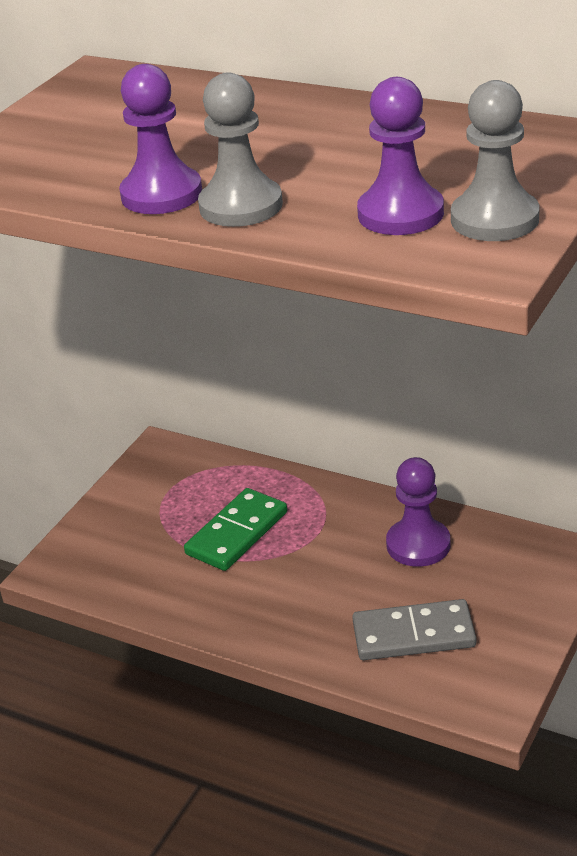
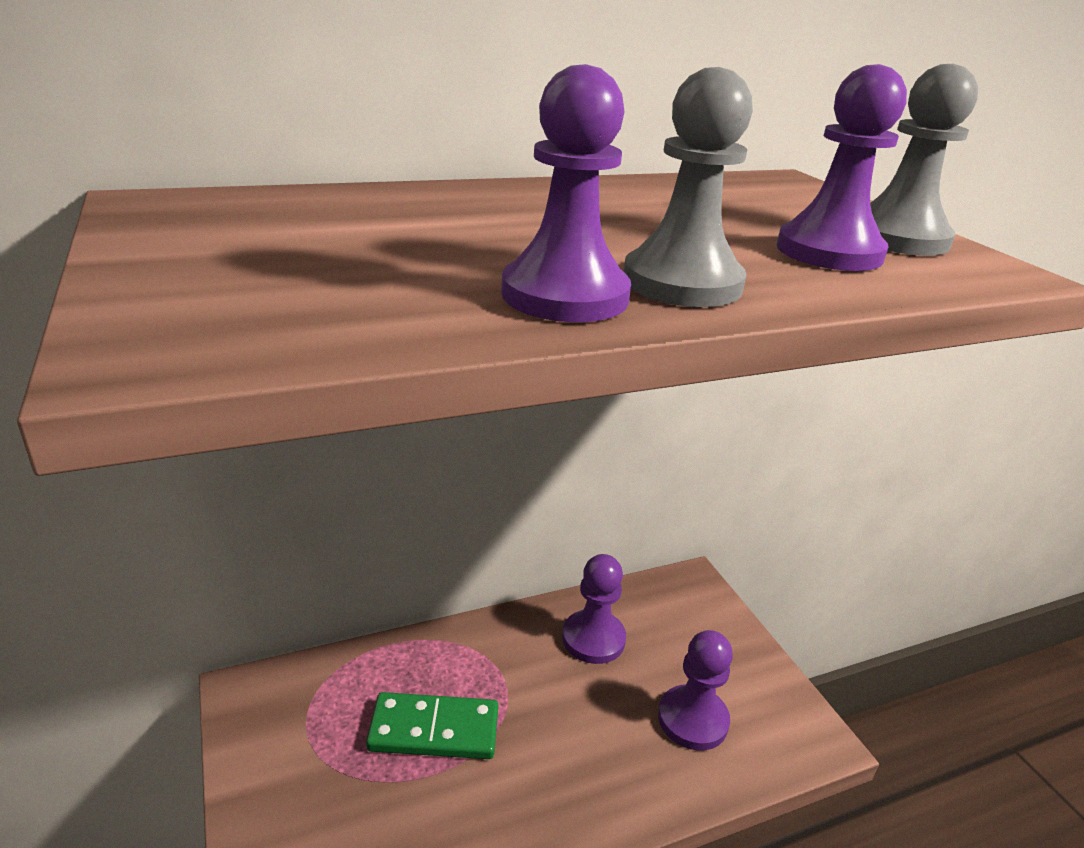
camera: 55 degrees left, 5 degrees down
(236, 533) = (434, 730): green domino -> green domino turned 75 degrees counterclockwise
(413, 634) = (692, 719): grey domino -> purple pawn

